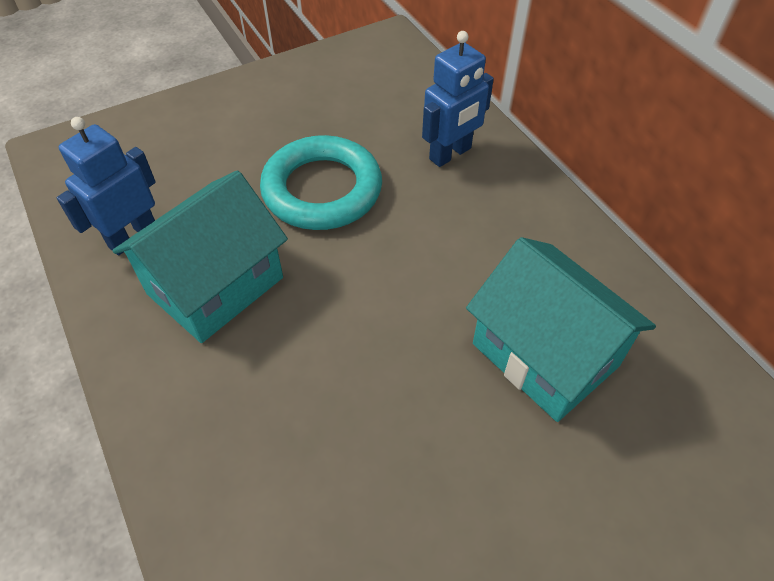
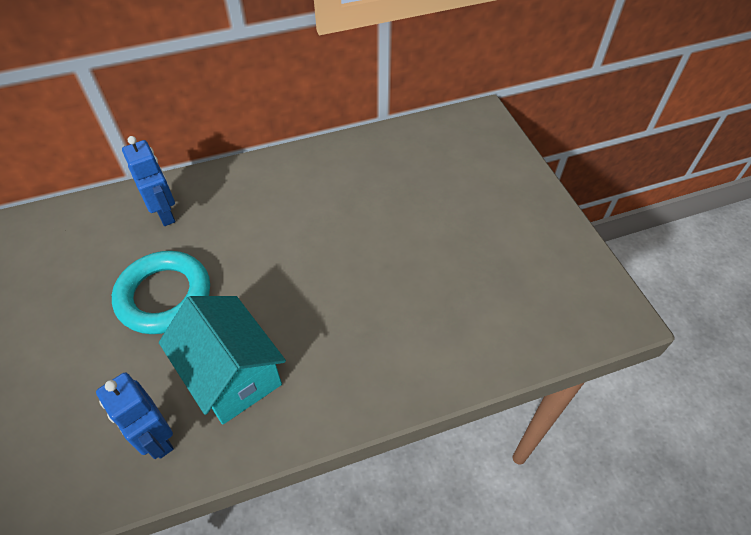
camera: 80 degrees left, 0 degrees up
(545, 354) = (342, 202): turquoise house -> none

